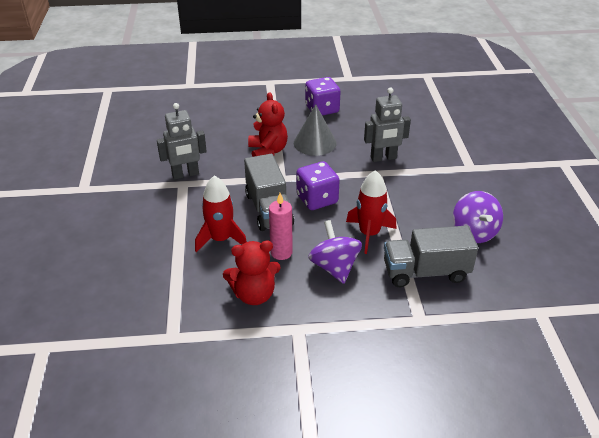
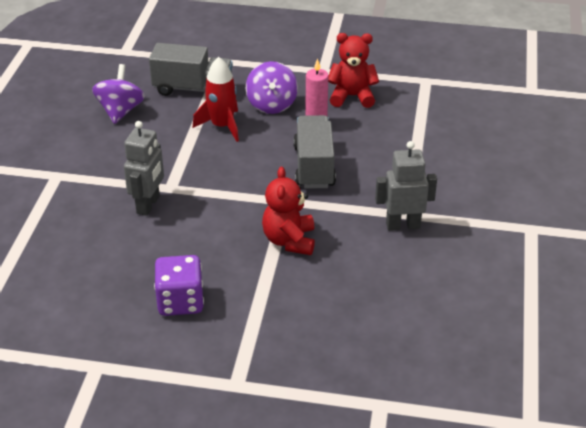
camera: 165 degrees left, 0 degrees up
(221, 239) = (372, 145): red rocket -> none
(315, 143) = (222, 243): grey cone -> none
(317, 199) = (256, 168): purple dice -> none
(383, 158) = (148, 205): grey robot -> grey robot turned 105 degrees clockwise

